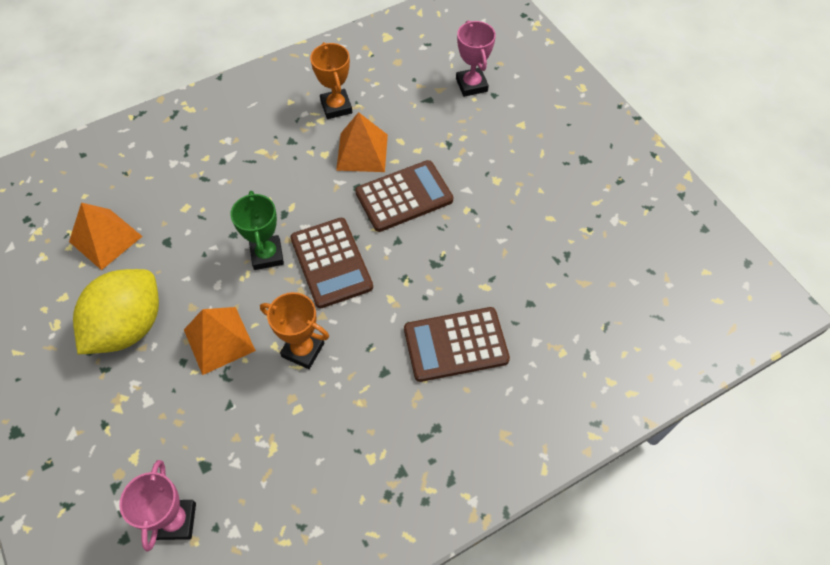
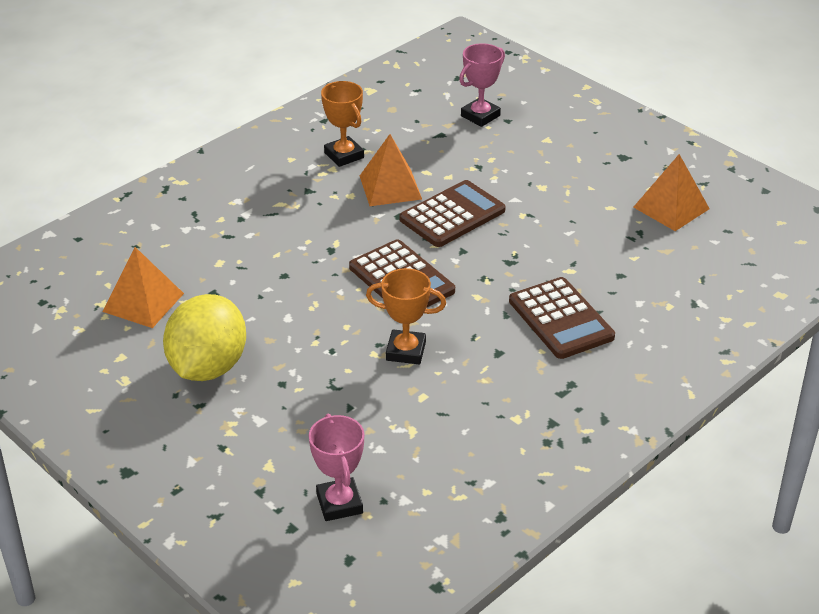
camera: 15 degrees left, 20 degrees down
(219, 340) = (312, 359): orange pyramid -> orange pyramid (671, 208)
(267, 255) = (329, 285): green trophy -> none
(456, 345) = (561, 319): brown calculator -> brown calculator turned 90 degrees counterclockwise
(471, 85) = (480, 116): pink trophy -> pink trophy turned 75 degrees clockwise

